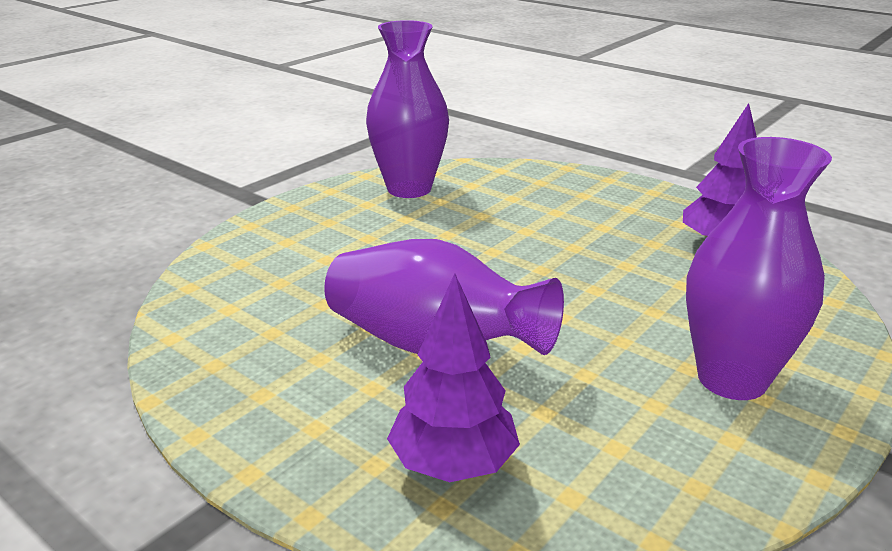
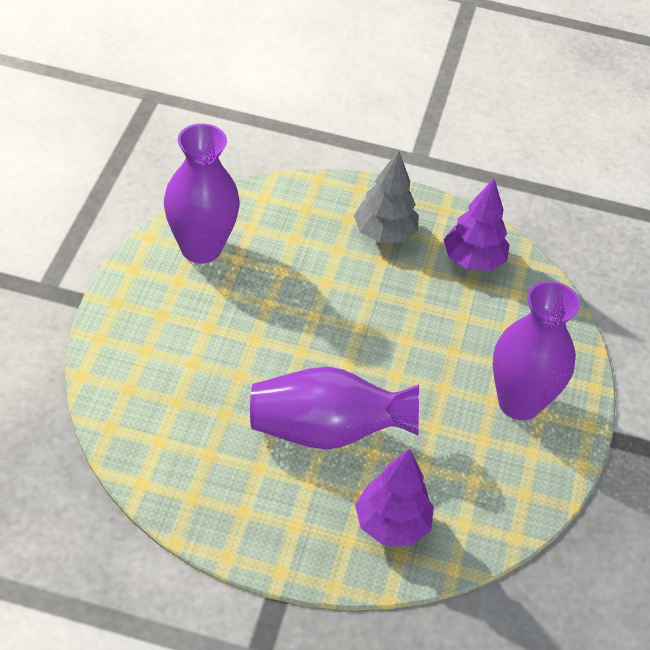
camera: 30 degrees left, 20 degrees up
(618, 210) = (384, 234): none -> grey tree

